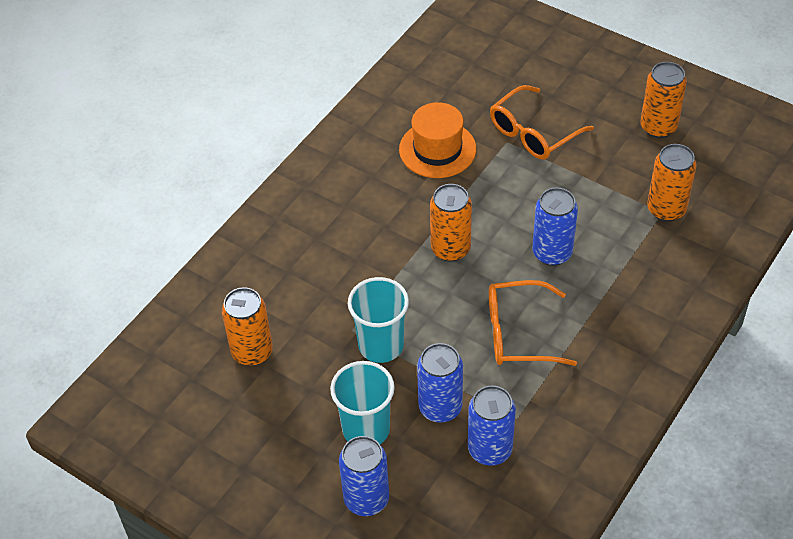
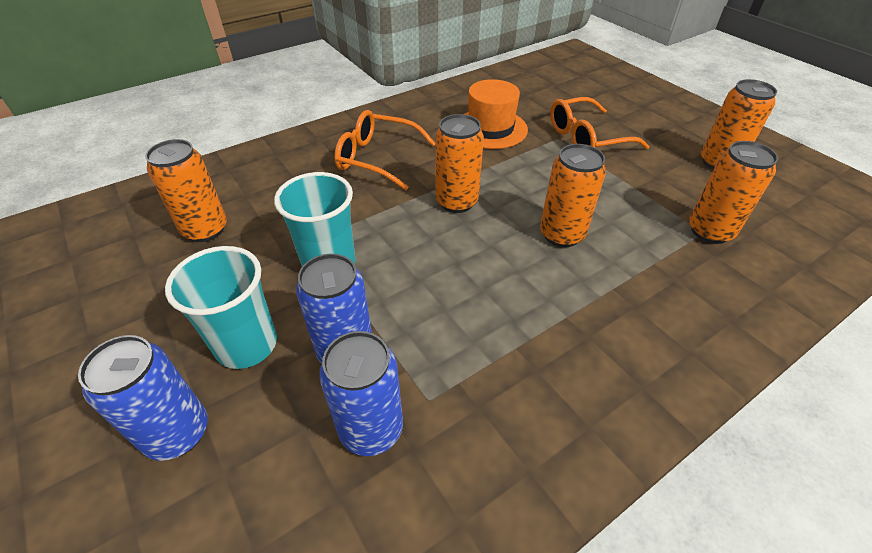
camera: 20 degrees right, 5 degrees down
(518, 333) = (484, 300): orange glasses -> orange glasses (377, 158)
(552, 253) = (561, 234): blue can -> orange can

